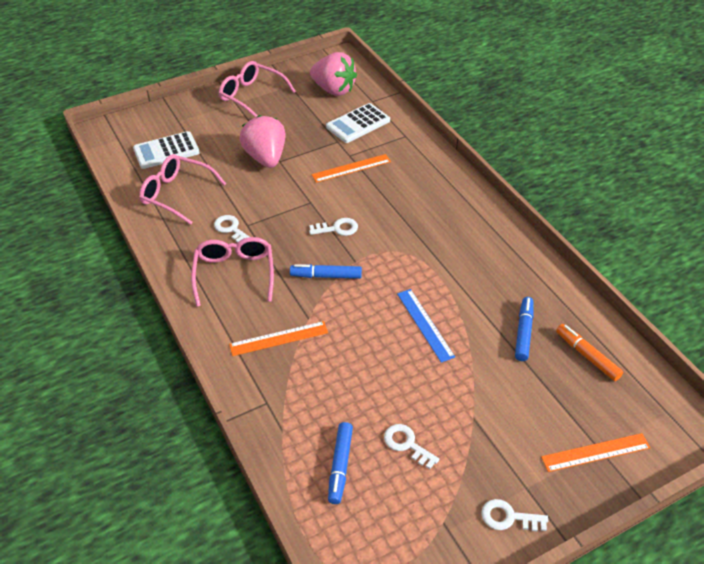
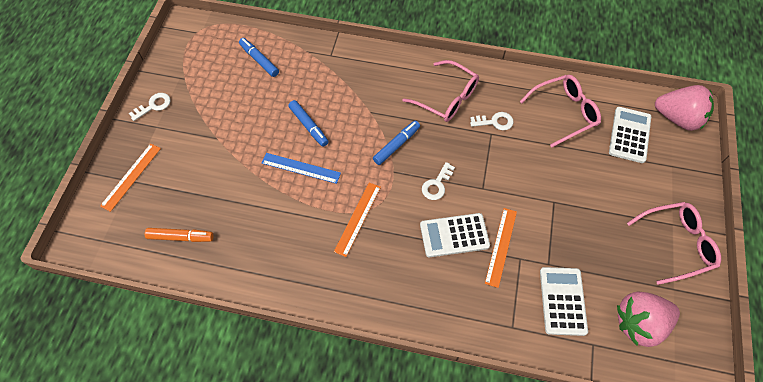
camera: 130 degrees right, 15 degrees up
(266, 158) = (566, 195): pink strawberry -> pink strawberry (677, 118)
(279, 338) = (369, 87): orange ruler -> orange ruler (357, 218)
(371, 195) = (454, 235): none -> white calculator
(407, 444) = (238, 96): white key -> none
(523, 332) = (235, 218): blue marker -> blue marker (308, 126)

